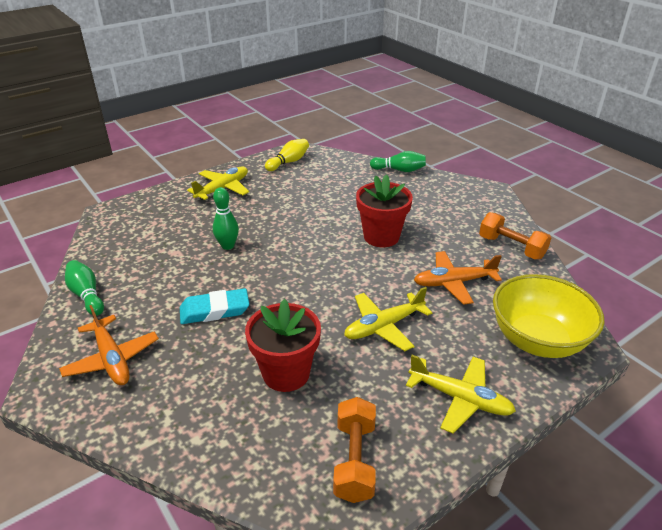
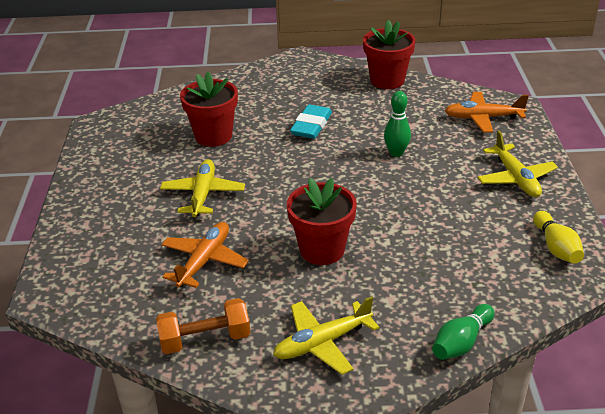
camera: 125 degrees right, 0 degrees up
(87, 295) = (387, 80): green bowling pin -> red flower pot
(112, 359) = (304, 80): orange plane -> orange plane (483, 118)
(354, 460) = (120, 138): orange dumbbell -> none
(460, 399) = (100, 196): yellow plane -> yellow plane (322, 343)
(537, 340) = (88, 268): yellow bowl -> none

